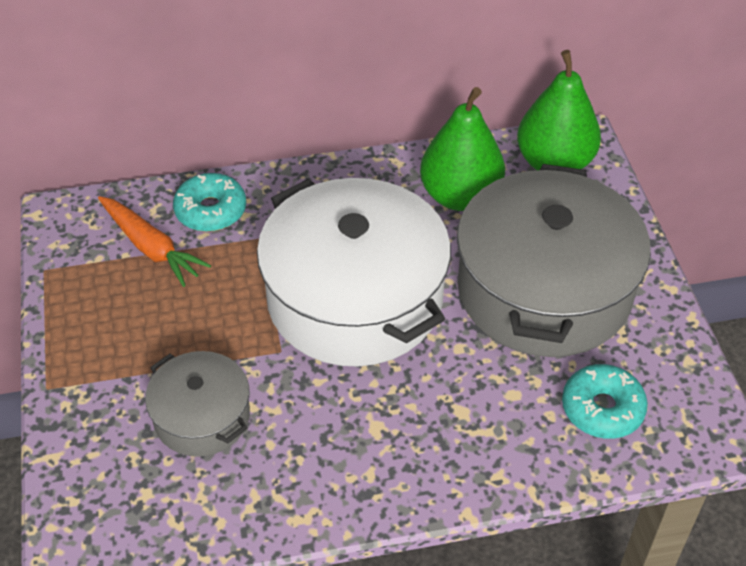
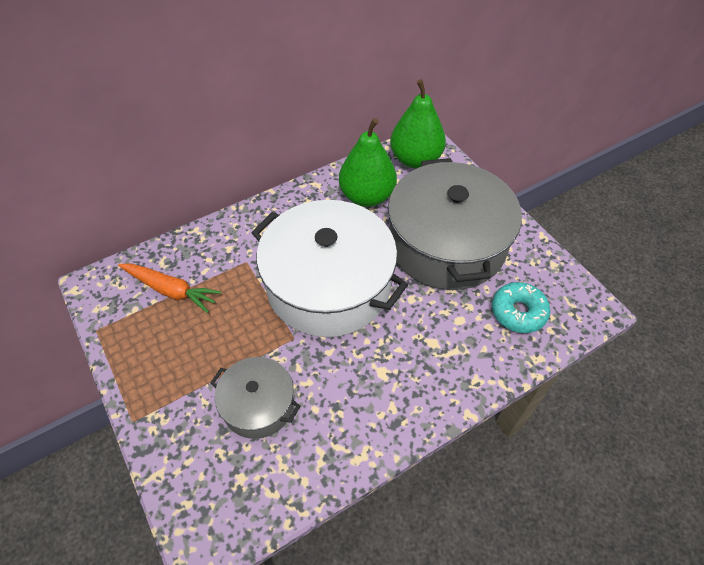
camera: 20 degrees left, 5 degrees up
(211, 210) = (203, 252): turquoise donut -> none

